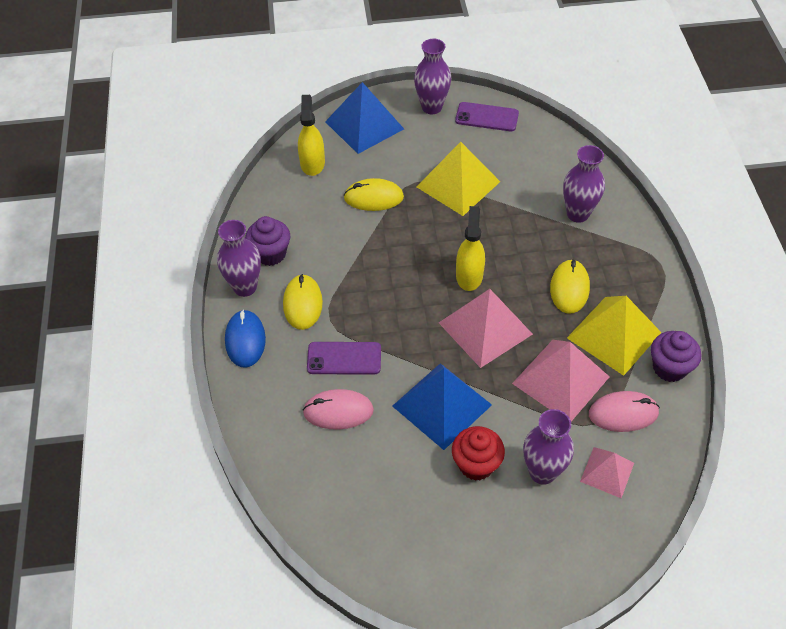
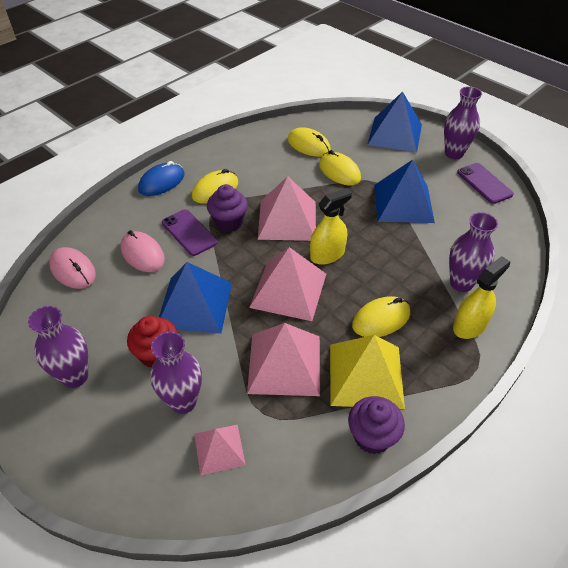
camera: 50 degrees right, 5 degrees down
(245, 287) = (203, 159): purple vase -> purple vase (75, 376)
(270, 254) = (240, 155): purple cupcake -> purple cupcake (229, 222)
(312, 163) = (333, 131): yellow spray bottle -> yellow spray bottle (469, 325)
(312, 194) = (308, 145): none -> yellow mouse
(399, 275) = (287, 220): none -> pink pyramid
(458, 184) = (403, 203): yellow pyramid -> blue pyramid
(623, 413) = (290, 427): pink mouse -> pink mouse (73, 270)

